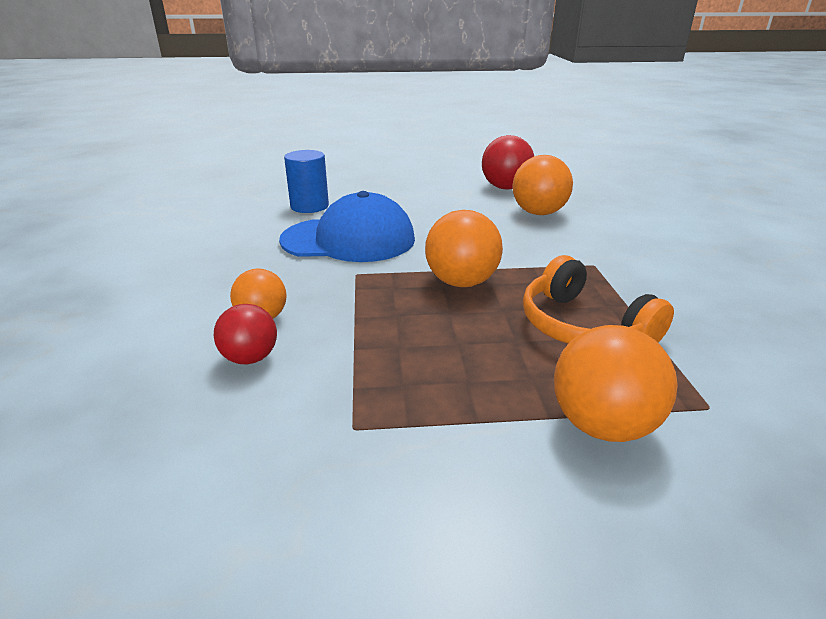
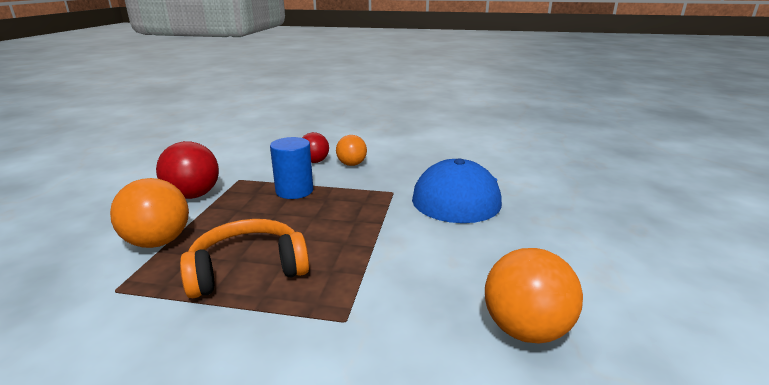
camera: 105 degrees right, 5 degrees down
(309, 206) = (540, 183): blue cylinder -> blue cylinder (294, 191)
(461, 282) = (355, 230): orange ball -> none
(505, 188) = (647, 328): red ball -> red ball (193, 195)

